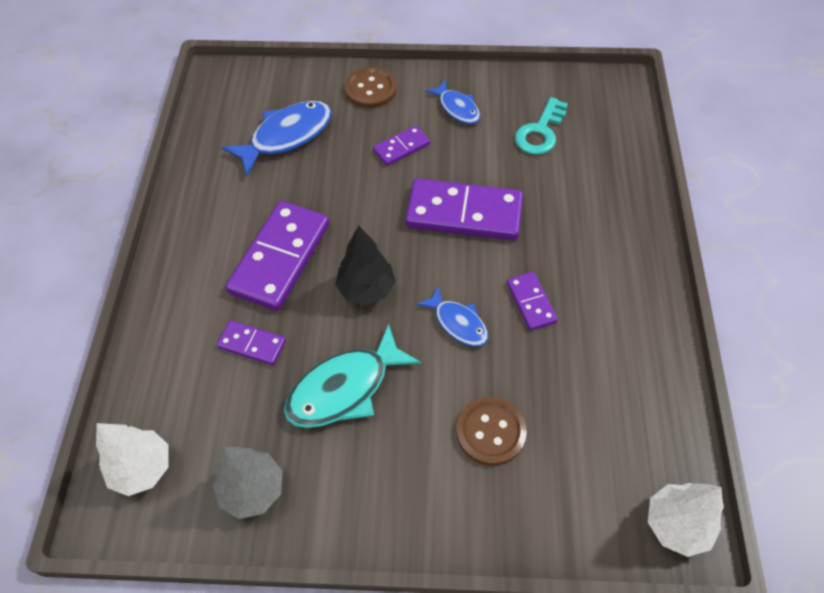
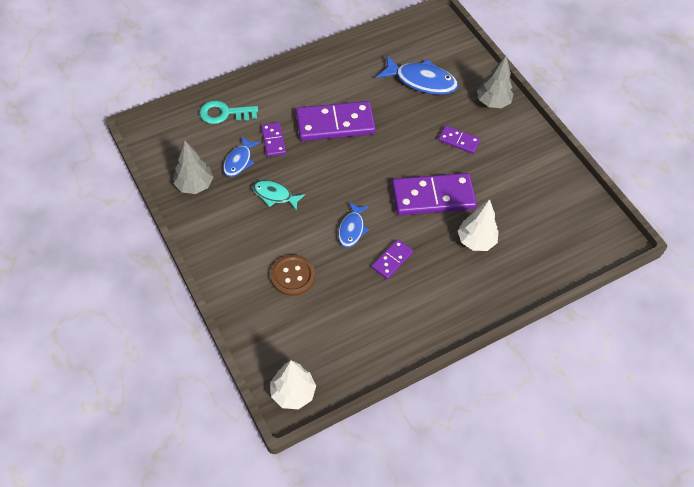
camera: 55 degrees right, 0 degrees up
(142, 468) = (178, 134): white tree -> white tree (476, 241)
(344, 388) = (275, 195): turquoise fish -> turquoise fish, size x0.60
(366, 289) = (343, 174): black tree -> none
(370, 89) = (492, 102): brown button -> grey tree
(457, 108) = (515, 154): blue fish -> blue fish (239, 161)
(464, 213) = (433, 196): purple domino -> purple domino turned 75 degrees counterclockwise
(540, 132) = (532, 209): turquoise key -> turquoise key (224, 113)

